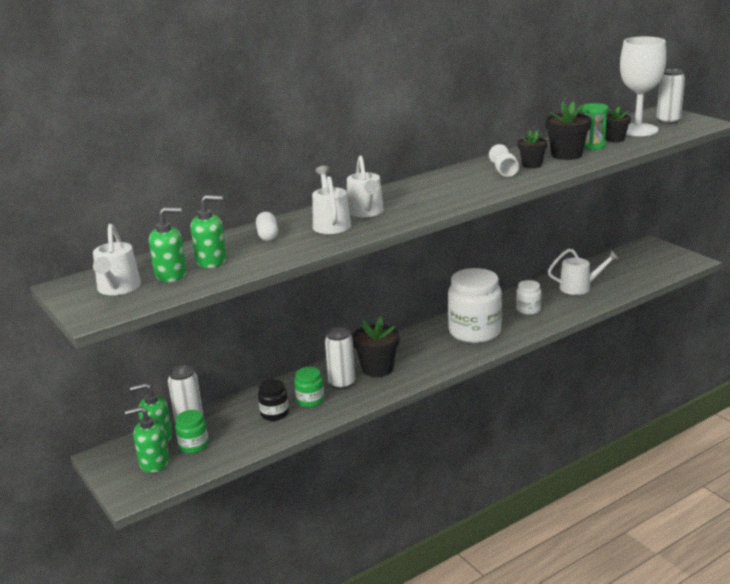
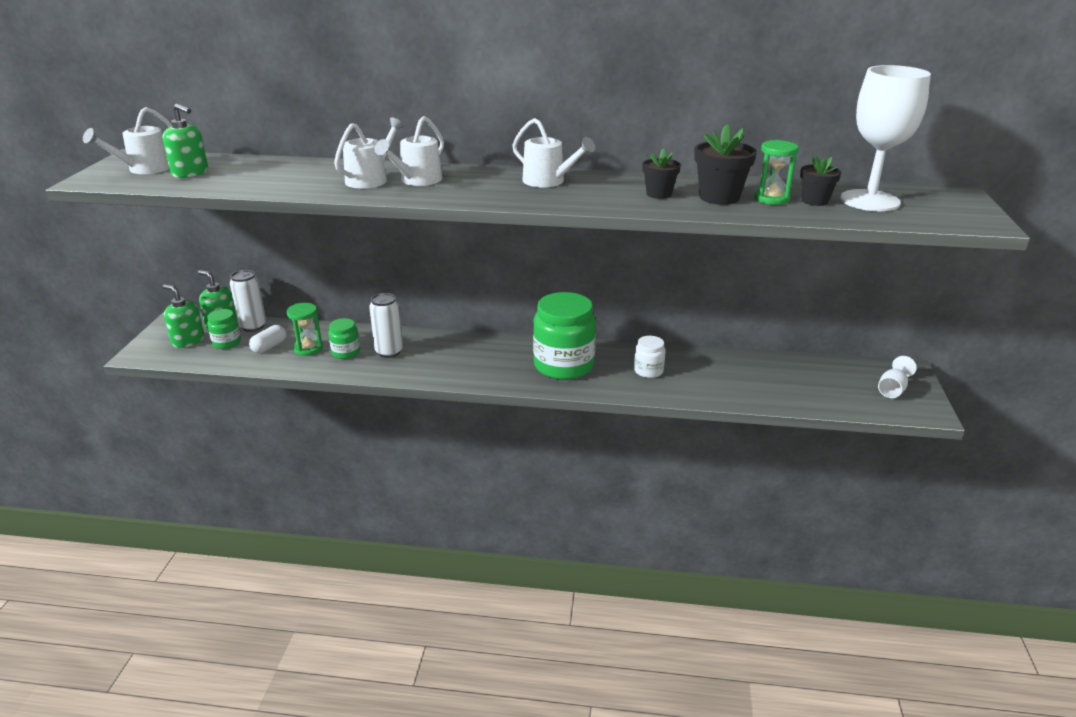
camera: 40 degrees right, 5 degrees up
(211, 261) = (234, 174): green soap dispenser -> none
(267, 235) = (311, 170): white capsule -> white capsule (269, 347)
(274, 413) = (308, 349): black jar -> green hourglass
(377, 369) = (433, 354): black flower pot -> none
(474, 332) = (563, 366): white jar -> green jar
(504, 172) = (615, 191): white goblet -> white goblet (892, 389)
(580, 287) = (740, 376): white watering can -> white watering can (549, 181)
(668, 121) = (935, 204): white can -> none

